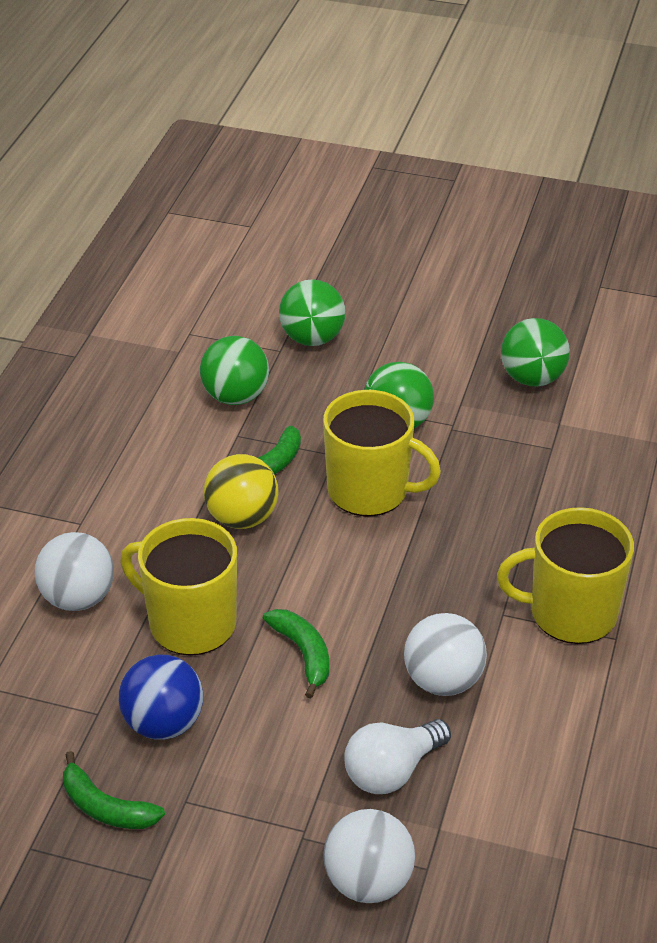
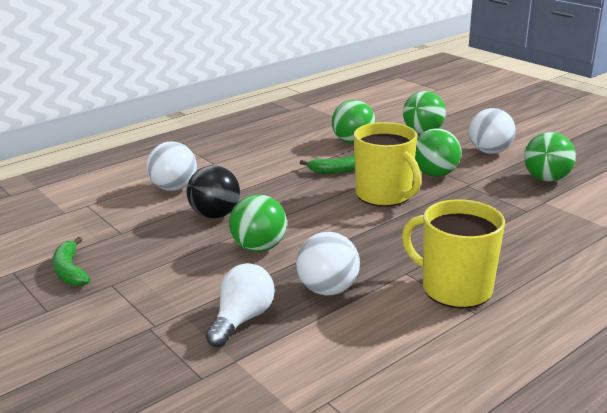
camera: 35 degrees right, 15 degrees down
(163, 723) = (146, 248): blue ball -> none
(190, 623) = (215, 215): yellow mug -> black ball
(242, 518) = (297, 184): yellow ball -> none
(303, 653) = (259, 247): green banana -> green ball
(368, 881) = (157, 367): white ball -> white ball (489, 151)
(392, 771) = (242, 319): white light bulb -> white light bulb turned 120 degrees clockwise

